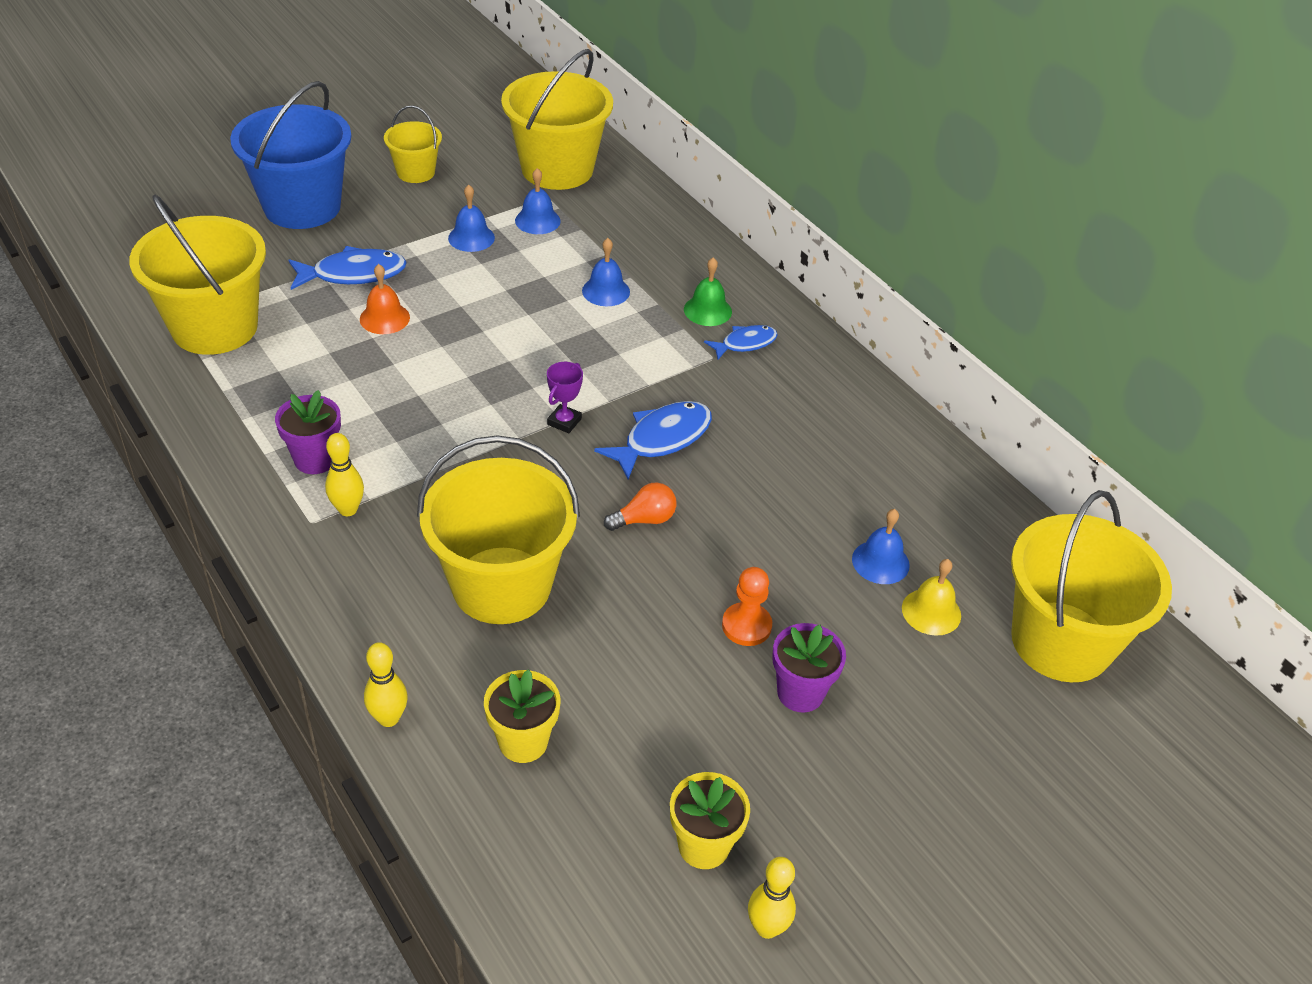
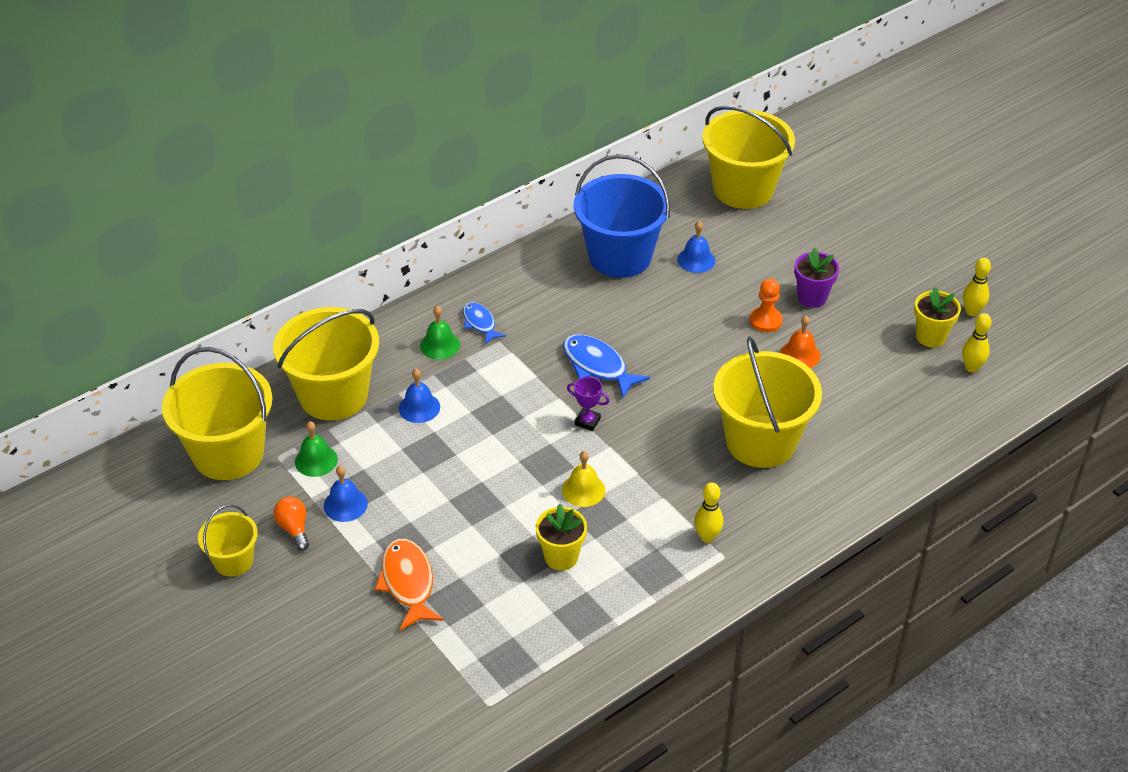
camera: 90 degrees left, 0 degrees up
(214, 327) = (498, 672): yellow bucket -> yellow bucket (333, 395)
(302, 207) = (297, 643): blue bucket -> blue bucket (620, 256)
(315, 459) = (657, 567): purple flower pot -> none
(353, 274) = (408, 583): blue fish -> orange fish
(384, 318) = (471, 550): orange bell -> orange bell (800, 354)
(388, 718) = (887, 485): yellow bowling pin -> yellow bowling pin (971, 367)
(523, 742) = (885, 418): yellow flower pot -> yellow flower pot (561, 557)
(537, 220) = (316, 460): blue bell -> green bell
(644, 519) = (682, 372): orange light bulb -> orange light bulb (294, 529)
(931, 611) = (733, 240): yellow bell -> yellow bell (583, 490)

